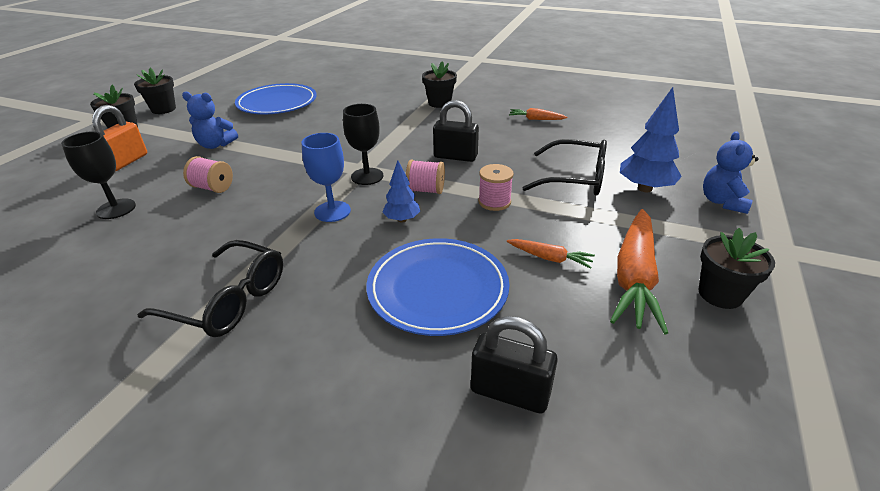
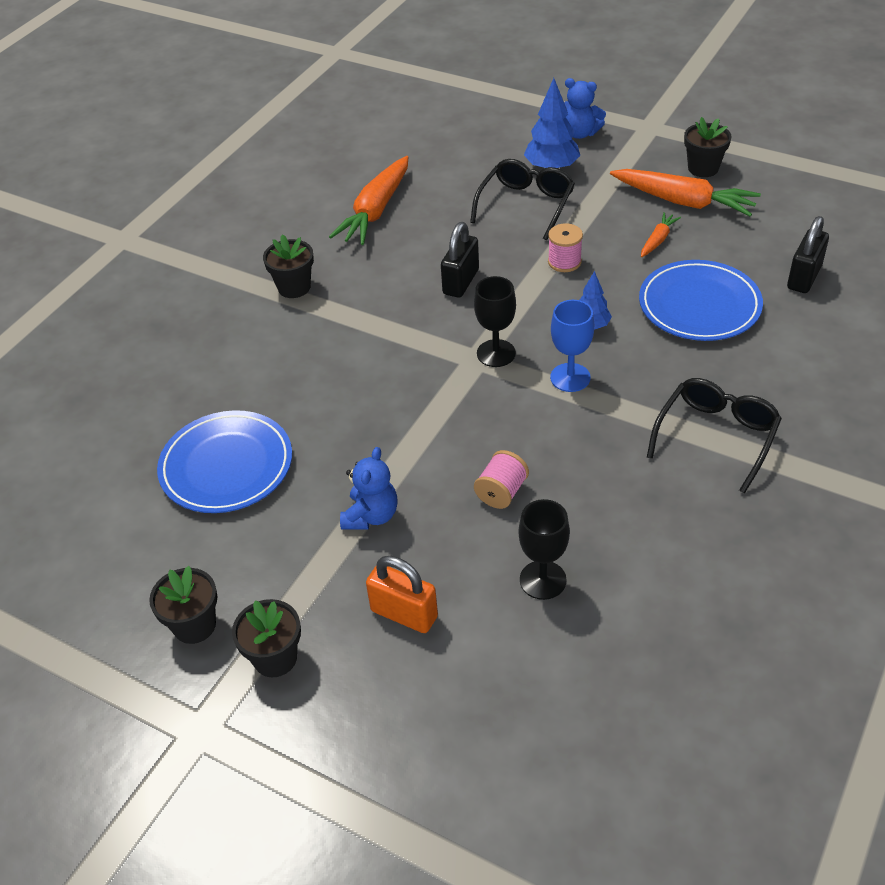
camera: 80 degrees left, 10 degrees up
(426, 190) = (534, 307): pink spool -> none
(536, 119) = (376, 211): orange carrot -> orange carrot, size x2.05

